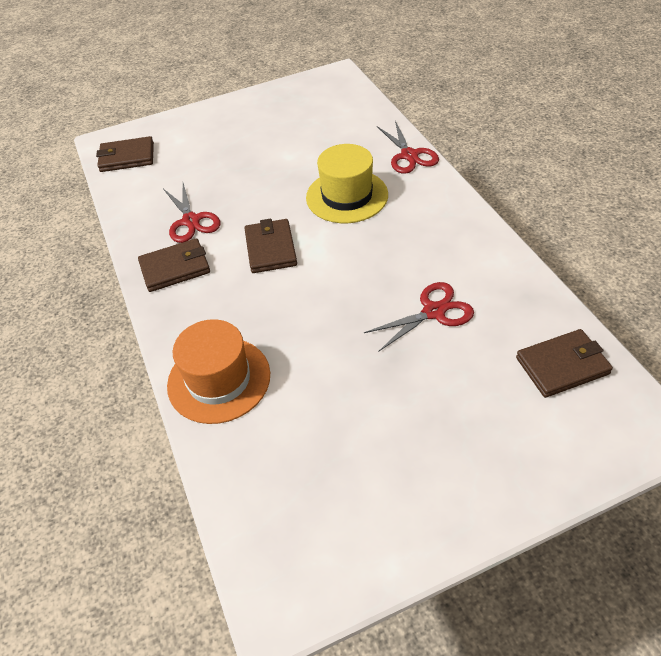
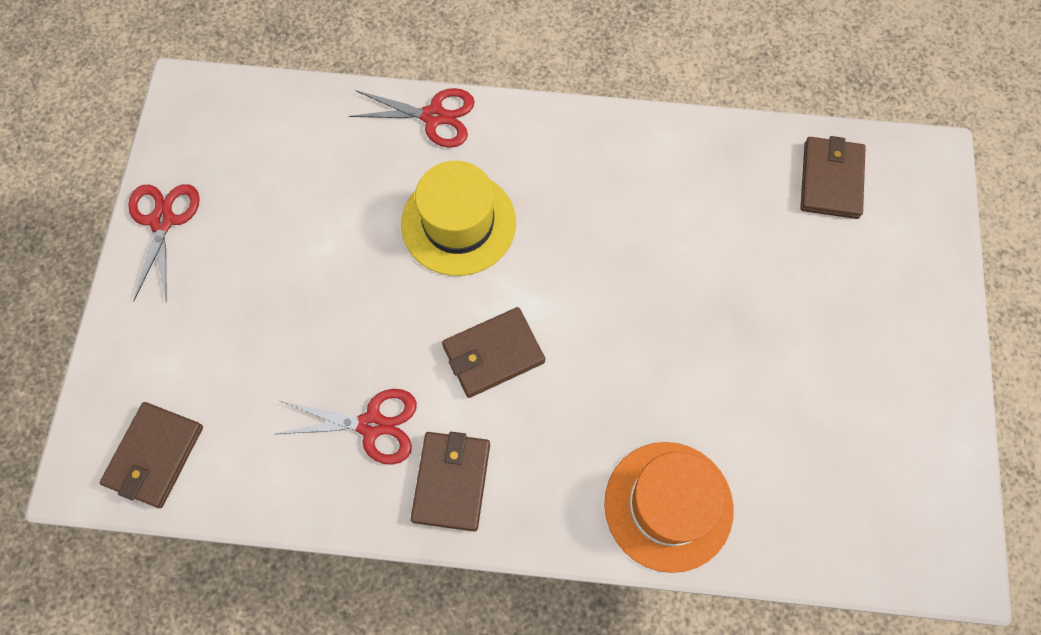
camera: 65 degrees left, 20 degrees up
(270, 248) = (493, 354): brown wallet -> brown wallet turned 45 degrees counterclockwise
(434, 312) = (700, 244): red scissors -> red scissors (162, 221)

